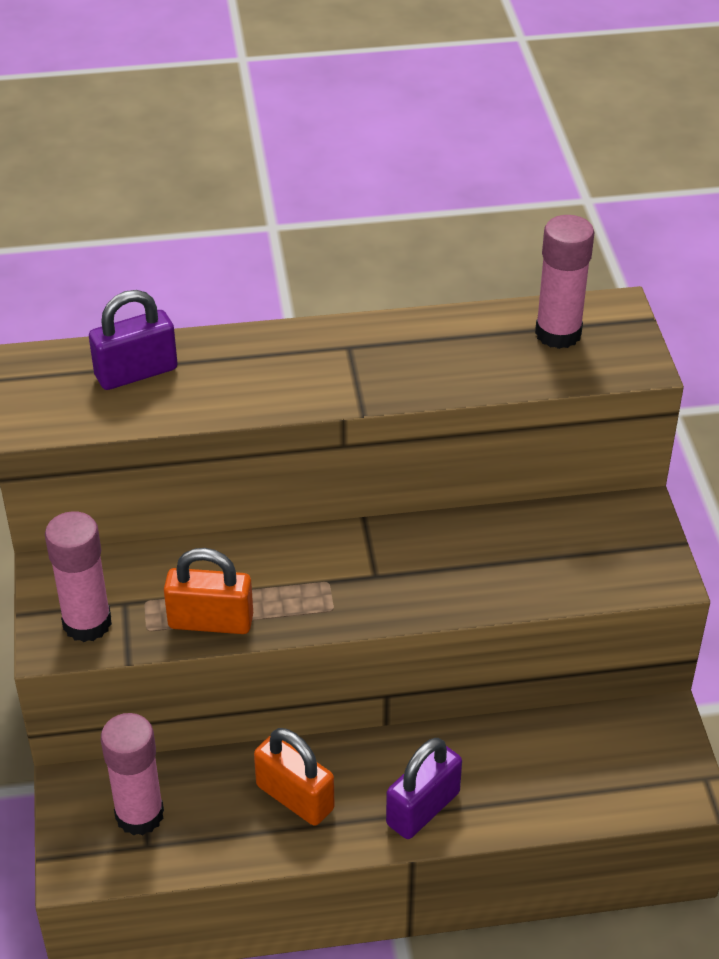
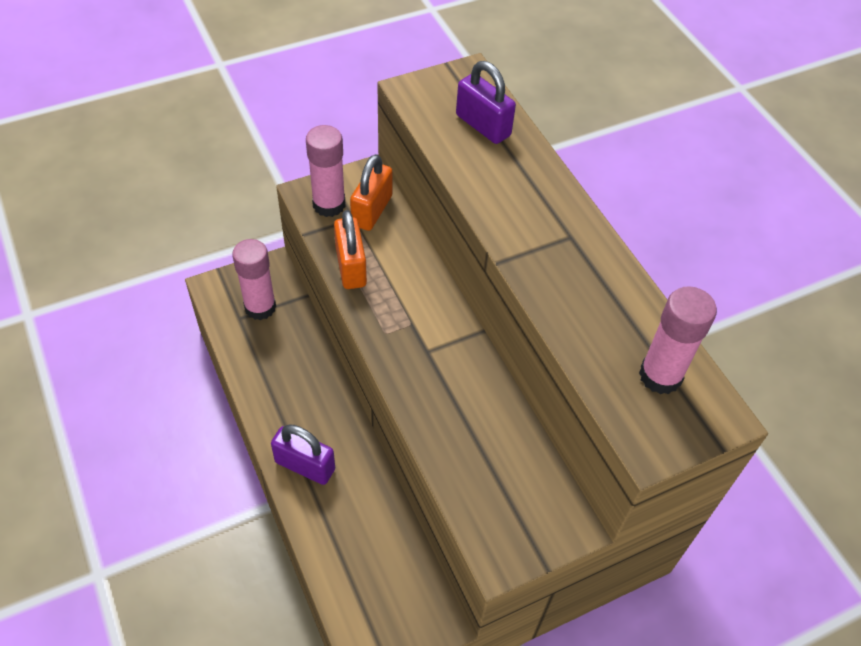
camera: 70 degrees right, 10 degrees up
(295, 797) = (294, 386): orange padlock -> orange padlock (372, 210)

